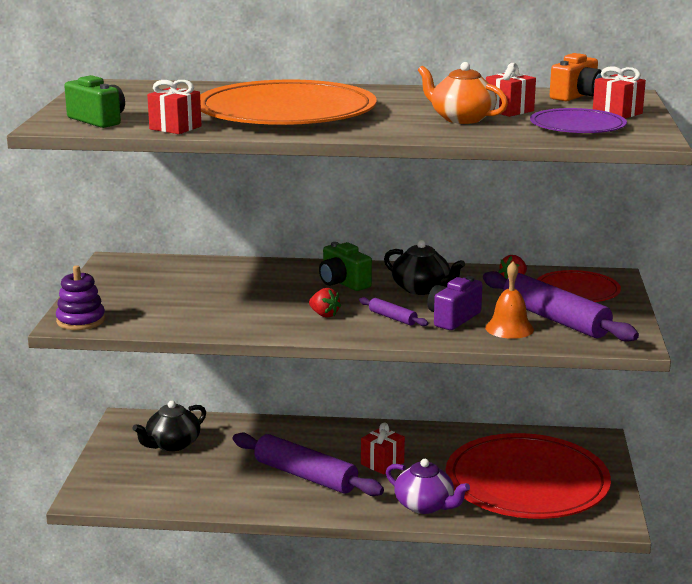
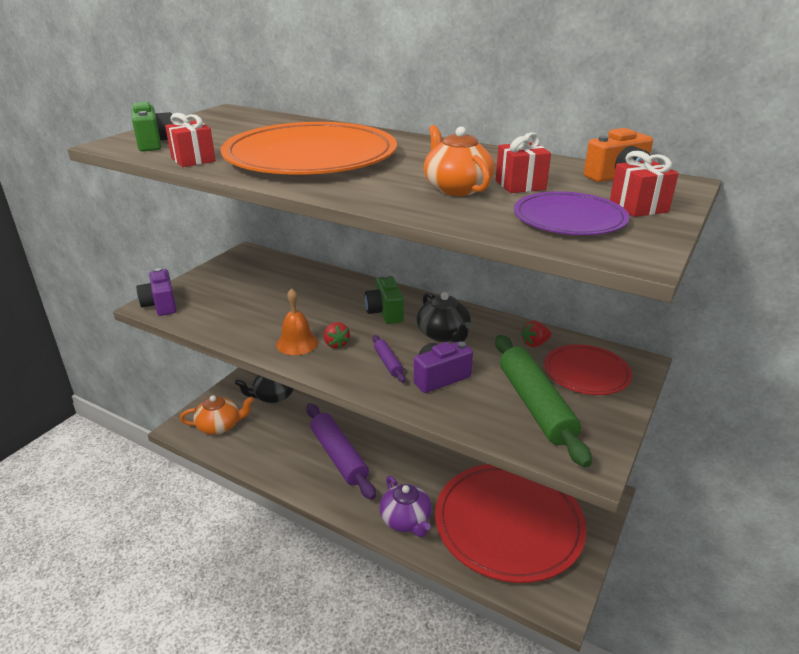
camera: 25 degrees right, 10 degrees up
(81, 321) = (161, 305): purple stacking toy -> purple camera
(134, 485) = (220, 426): none -> orange teapot
(382, 463) = (404, 462): red gift -> none
(509, 328) = (480, 405): orange bell -> orange bell (297, 343)
(555, 319) = (535, 405): purple rolling pin -> green rolling pin

